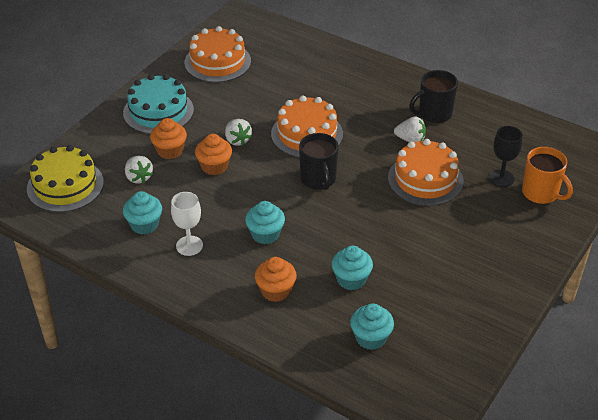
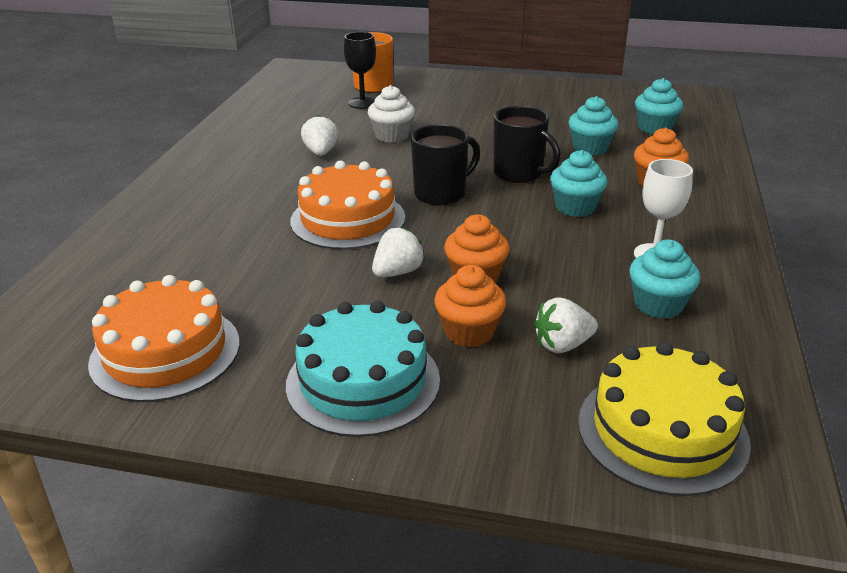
camera: 110 degrees left, 10 degrees down
(138, 177) = (562, 345): white strawberry -> white strawberry turned 150 degrees counterclockwise
(425, 179) = (392, 135): orange cake -> white cupcake
(434, 114) = (258, 147): black mug -> black mug (519, 173)

